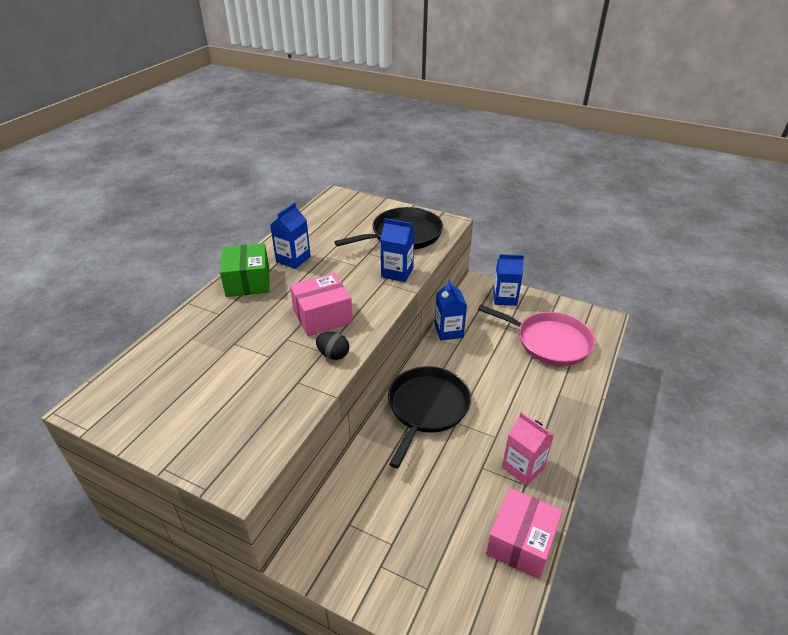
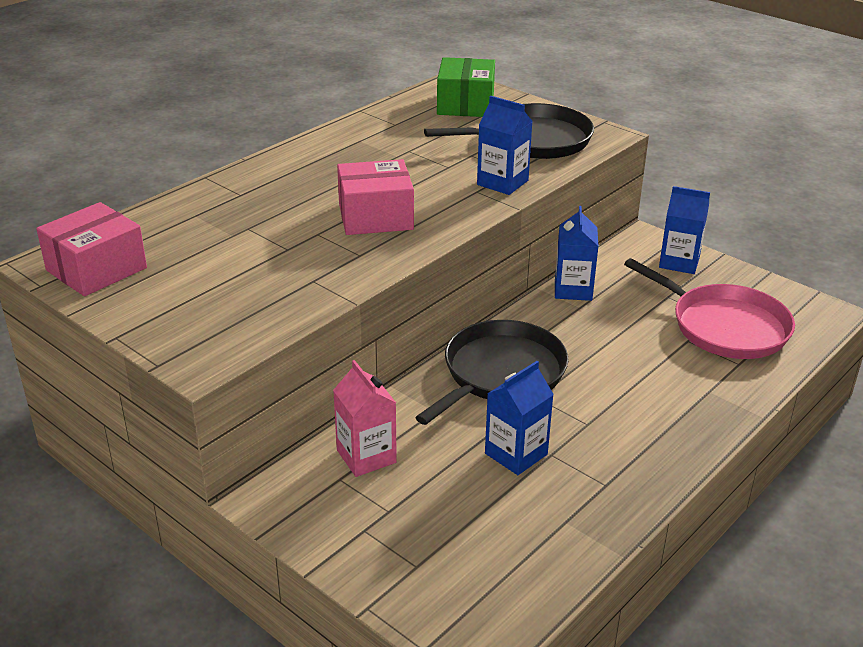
camera: 15 degrees right, 5 degrees down
(248, 281) = (291, 165): green box -> green box (465, 104)
(293, 259) = (363, 148): blue carton -> blue carton (516, 454)
(333, 355) = (372, 260): black egg -> none
(521, 542) = (569, 546): pink box -> pink box (96, 269)
(523, 467) = (611, 465): pink carton -> pink carton (366, 456)

